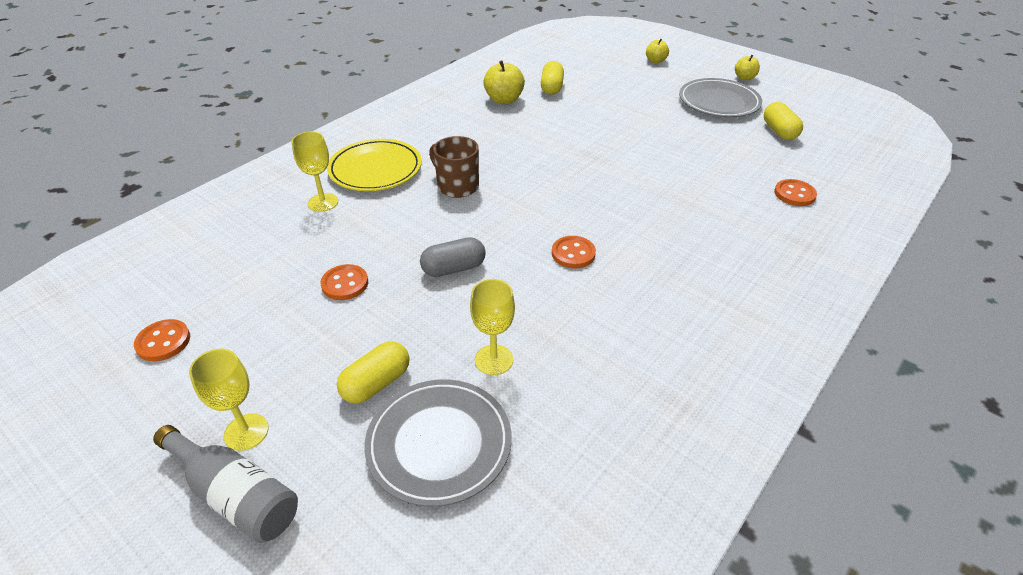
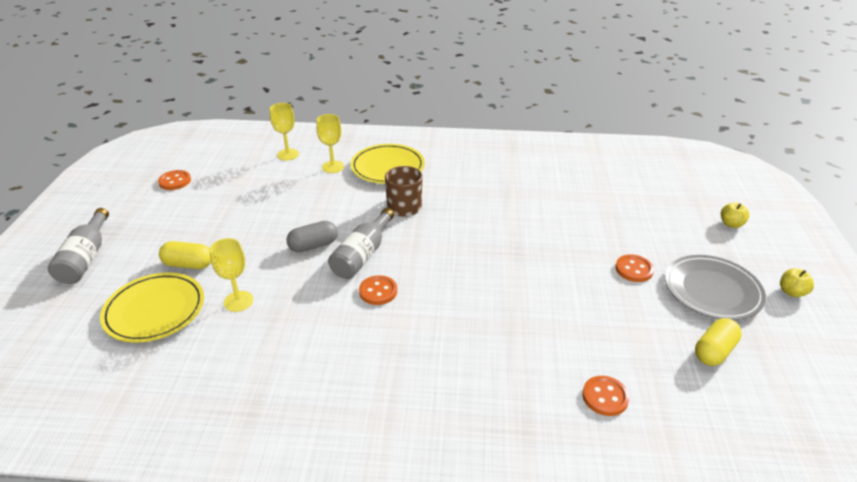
camera: 55 degrees right, 5 degrees down
(246, 432) = (128, 239): yellow goblet -> yellow goblet (288, 154)
(345, 284) = (264, 212): orange button -> orange button (634, 269)
(439, 444) = (155, 310): grey plate -> yellow plate
(453, 268) = (313, 246): grey capsule -> grey capsule turned 60 degrees counterclockwise
(504, 100) = (542, 176): yellow apple -> none
(506, 241) = (362, 255): none -> grey bottle
(551, 87) = (594, 189): yellow capsule -> none

